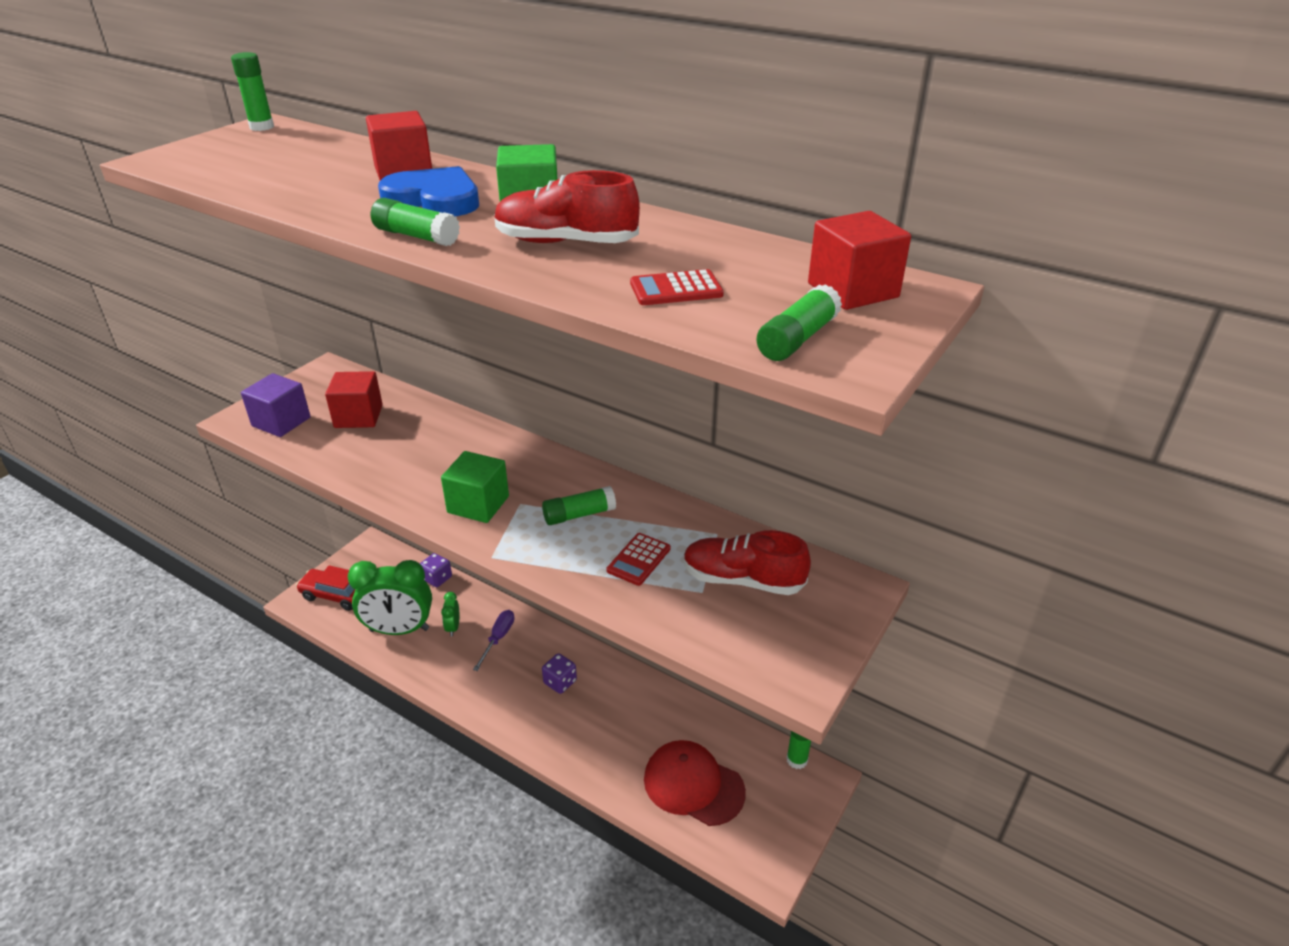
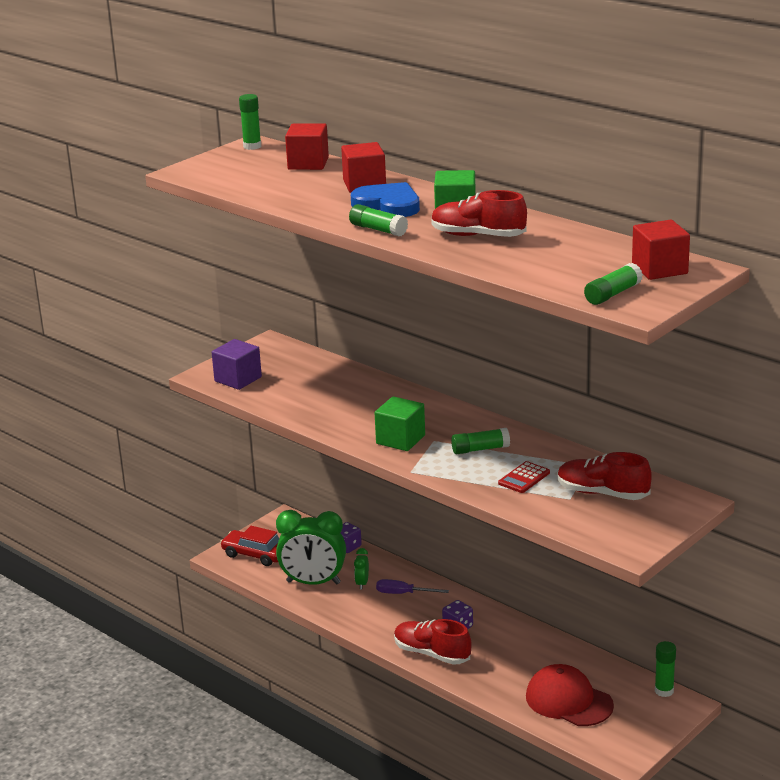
camera: 10 degrees right, 10 degrees down
(358, 416) = (301, 378): red cube -> red cube (308, 163)
(498, 638) = (403, 593): purple screwdriver -> purple screwdriver turned 105 degrees counterclockwise
(533, 724) = (432, 654): none -> red shoe
(676, 289) = (545, 265): red calculator -> none

